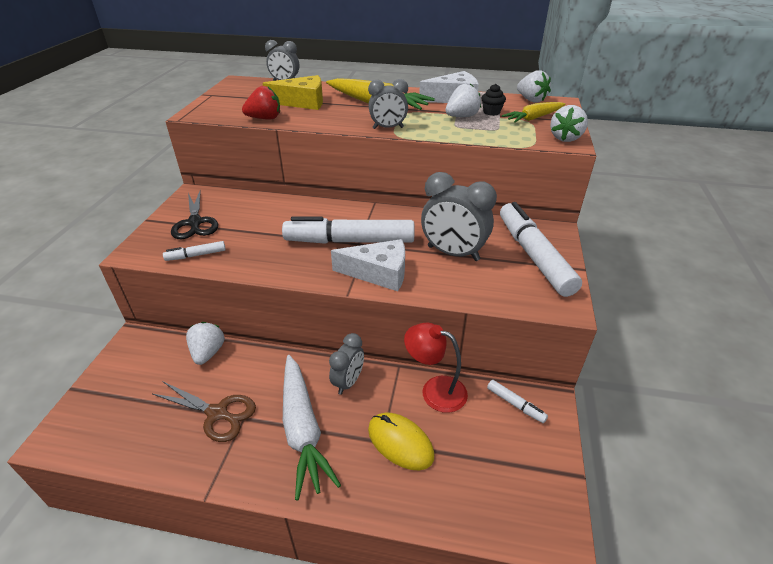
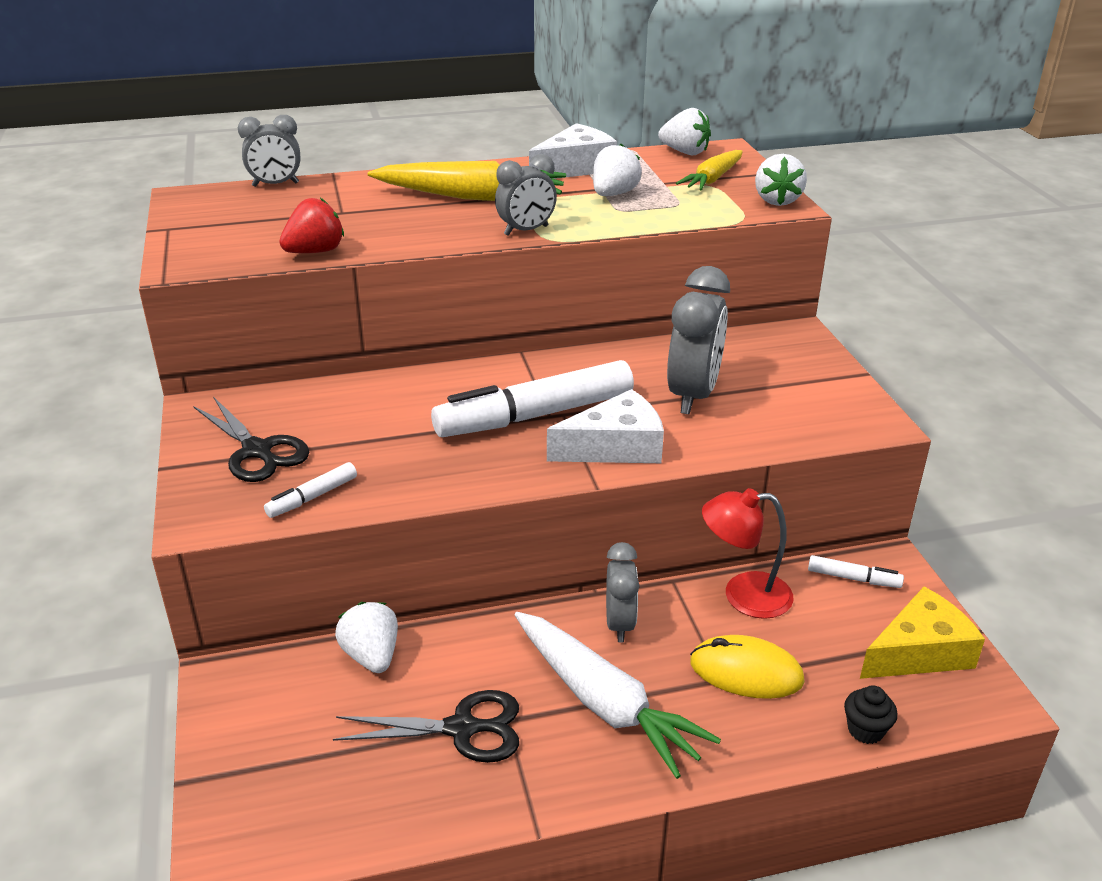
camera: 25 degrees left, 5 degrees down
(217, 413) = (462, 728): brown scissors -> black scissors
(302, 102) = (347, 214): yellow cheese -> yellow cheese (919, 652)
(453, 253) = (693, 395): grey clock -> grey clock turned 75 degrees counterclockwise
(491, 112) = (648, 180): black cupcake -> black cupcake (865, 730)
(533, 256) = (796, 372): white marker -> none

